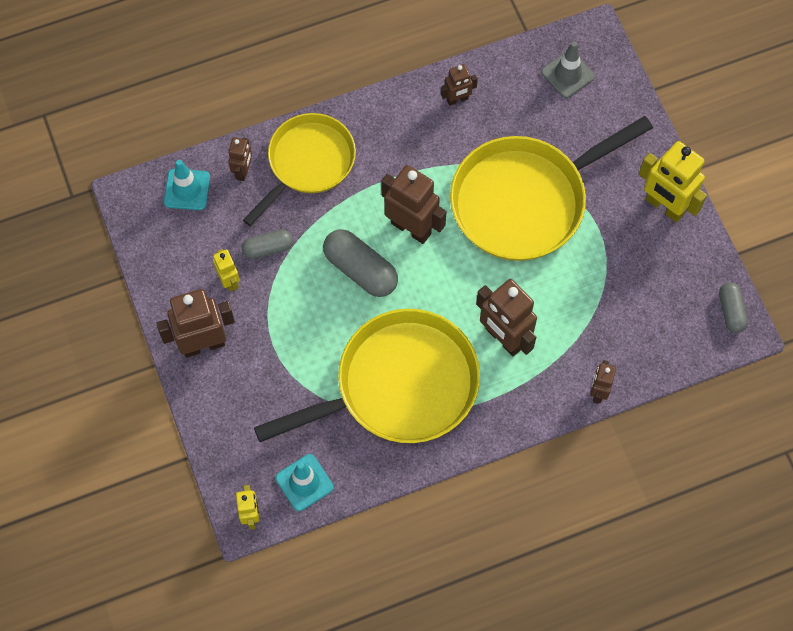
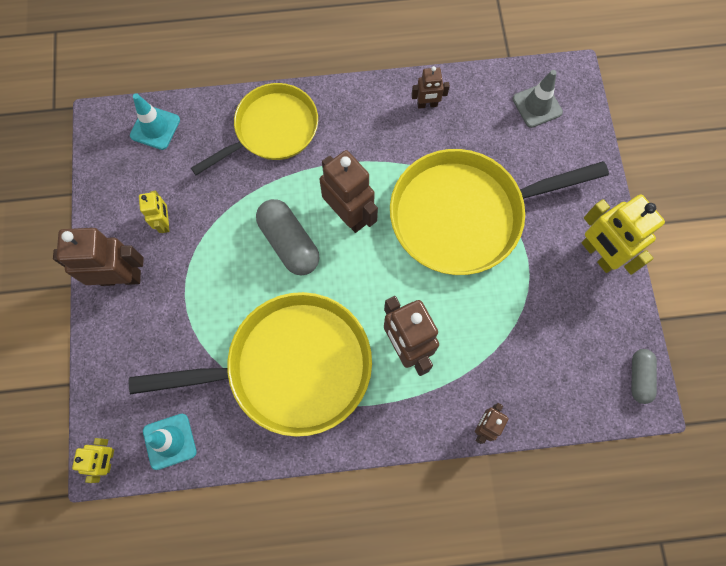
camera: 15 degrees right, 5 degrees up
(243, 171) = (211, 123): brown robot -> none
(268, 248) = (210, 200): grey capsule -> none

